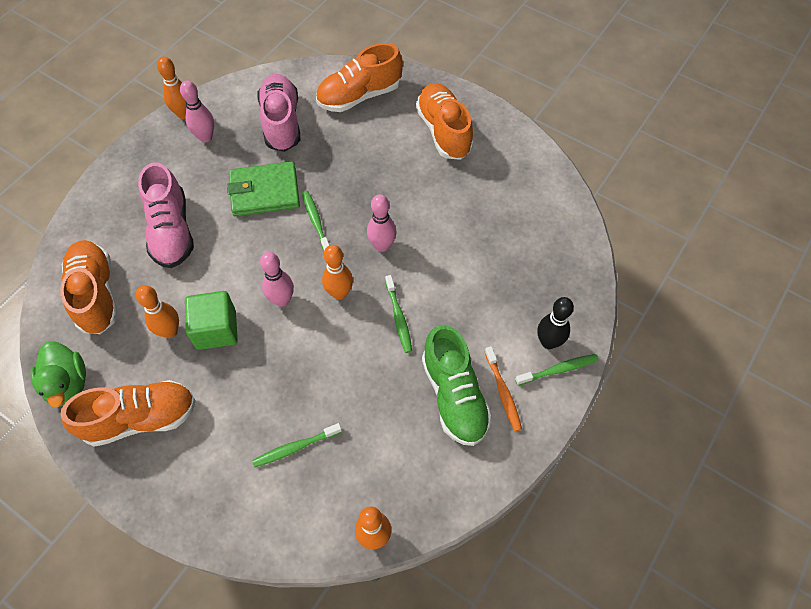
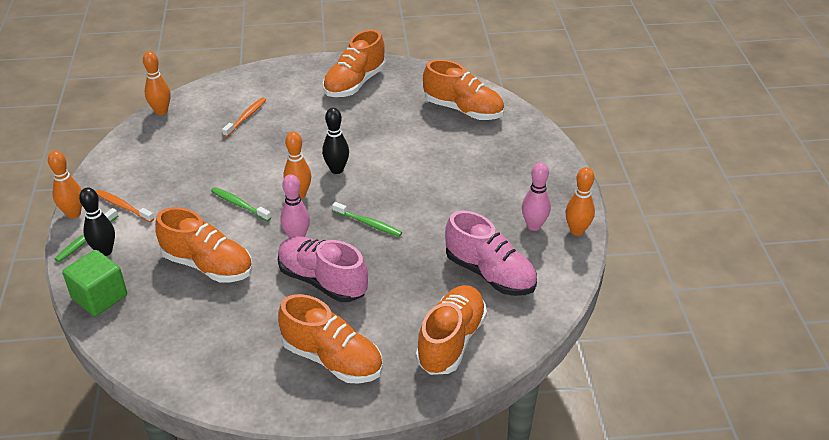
camera: 140 degrees right, 20 degrees down
(68, 384) = (417, 74): green duck -> none
(170, 331) = (391, 119): orange bowling pin -> orange bowling pin (73, 214)
(171, 231) = (466, 161): pink shoe -> pink shoe (322, 281)
(216, 329) = (362, 135): green cube -> green cube (99, 297)
(264, 192) = (433, 219): green wallet -> none
(282, 300) = (337, 169): pink bowling pin -> black bowling pin
(295, 447) = (246, 117): green toothbrush -> orange toothbrush
(454, 395) = (159, 187): green shoe -> none
(471, 266) = (208, 265): none -> orange shoe

